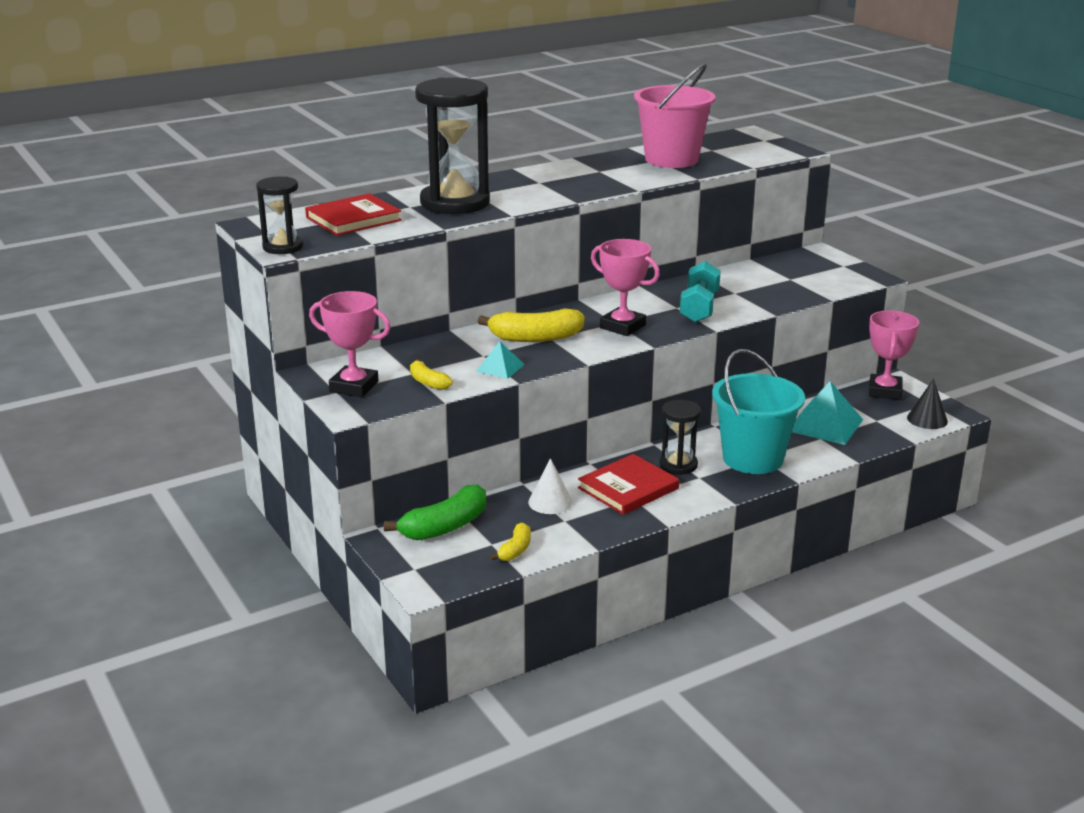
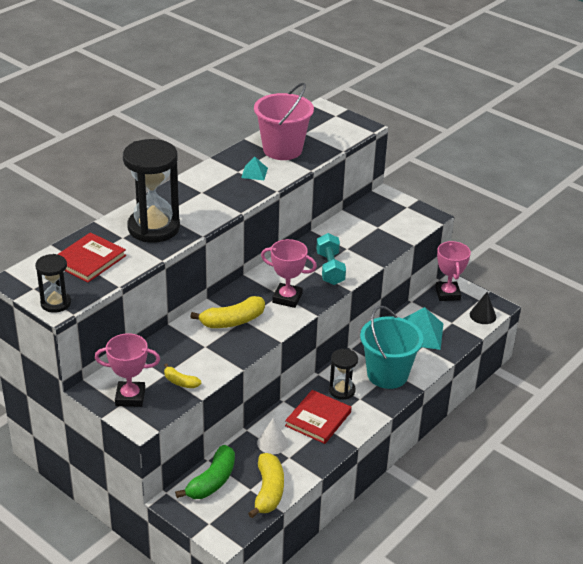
camera: 20 degrees left, 10 degrees up
(500, 368) = (223, 357): turquoise pyramid -> turquoise pyramid (254, 173)
(515, 550) = (268, 491): yellow banana -> yellow banana, size x1.80

